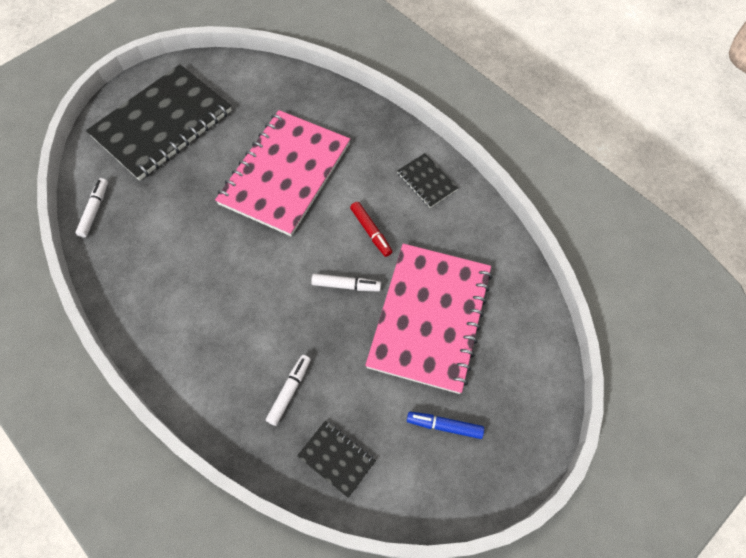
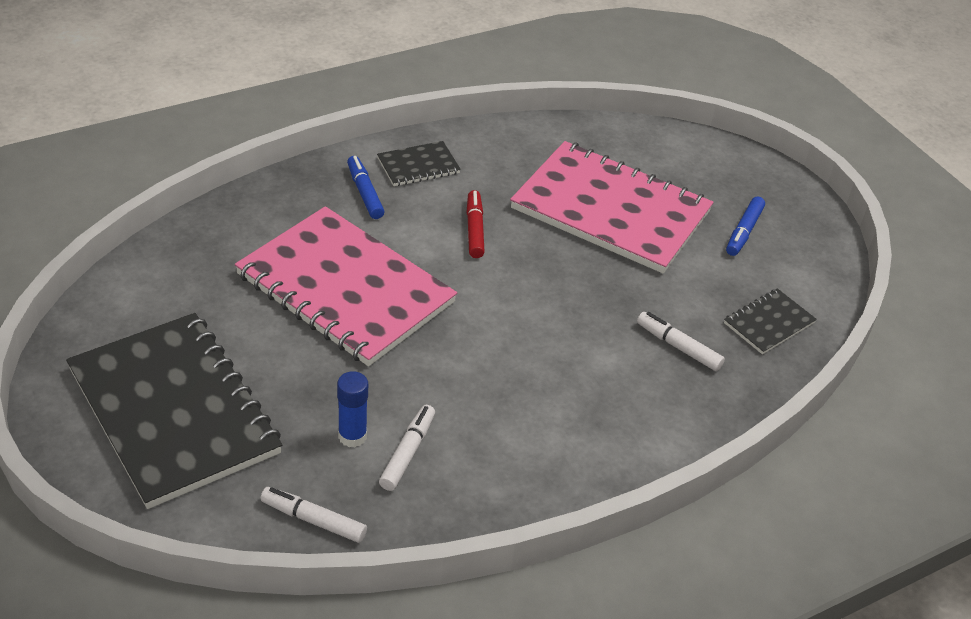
camera: 80 degrees left, 20 degrees down
(160, 211) = (352, 436): none -> blue glue stick
(346, 285) = (546, 268): white marker -> white marker (408, 452)
(371, 232) = (474, 229): red marker -> red marker turned 75 degrees counterclockwise
(383, 159) = (365, 193): none -> blue marker

